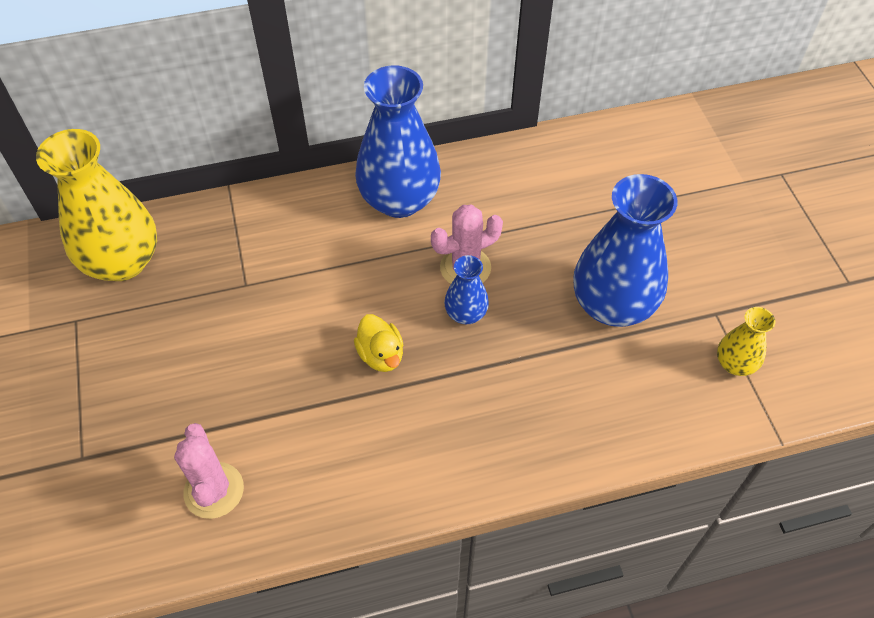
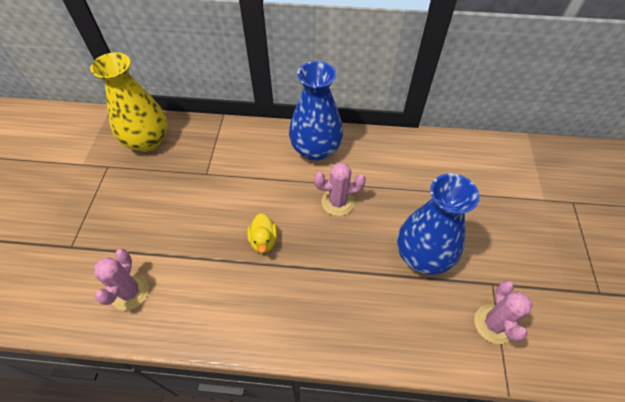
camera: 20 degrees right, 0 degrees up
(466, 314) = (326, 231): blue vase -> none
(734, 364) = (494, 324): yellow vase -> pink cactus

